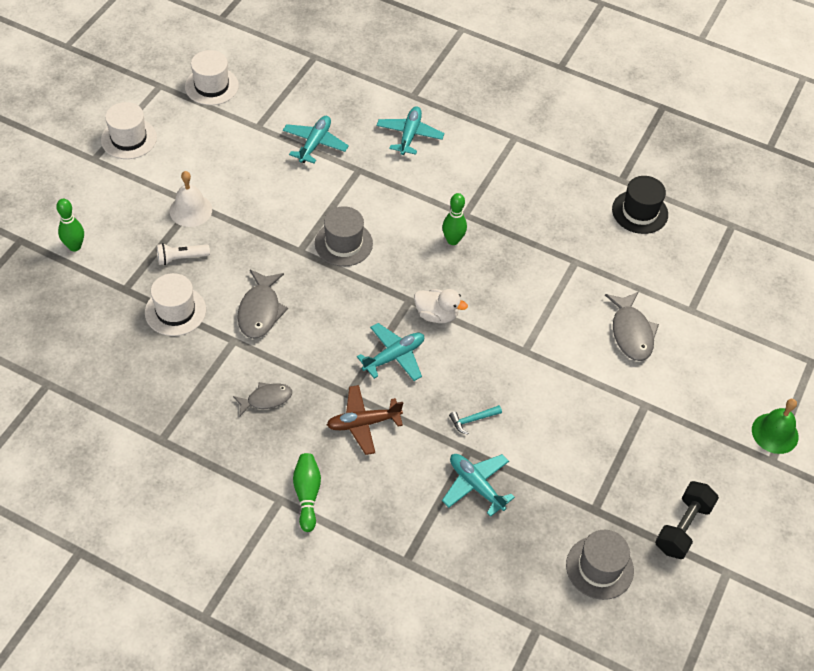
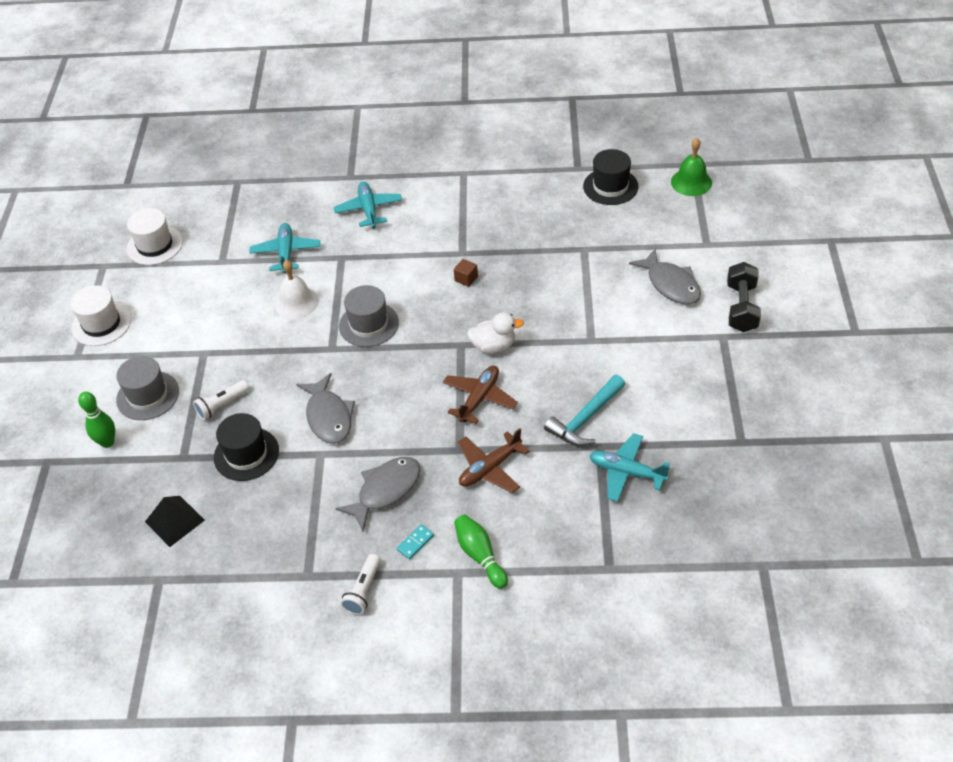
camera: 20 degrees left, 5 degrees down
(87, 340) = (175, 521): none -> black pyramid
(175, 311) = (246, 454): white hat -> black hat
(190, 210) = (204, 359): white bell -> white bell (296, 302)
(197, 475) = (363, 590): none -> white flashlight
(262, 456) = (415, 542): none -> turquoise domino
(266, 399) = (385, 490): grey fish -> grey fish, size x1.52
(394, 356) = (479, 398): turquoise plane -> brown plane
(453, 240) = (466, 278): green bowling pin -> brown cube
(472, 420) = (585, 418): turquoise hammer -> turquoise hammer, size x1.82
(599, 567) = (779, 487): grey hat -> grey hat (148, 395)
(683, 527) = (823, 420): black dumbbell -> black dumbbell (741, 308)
(775, 433) = (842, 309): green bell -> green bell (691, 182)

